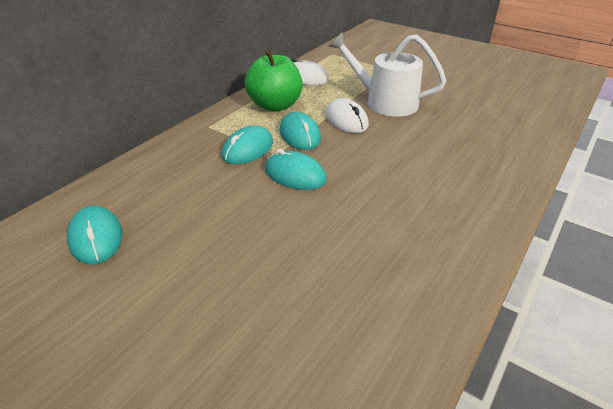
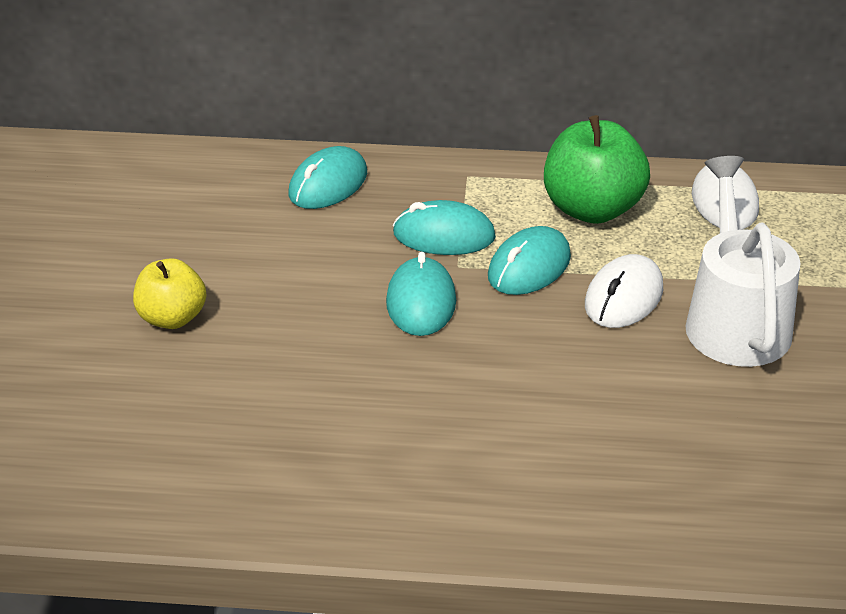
camera: 60 degrees right, 0 degrees up
(96, 238) = (177, 208): turquoise mouse -> turquoise mouse (328, 184)
(210, 281) = (172, 318): none -> yellow apple

